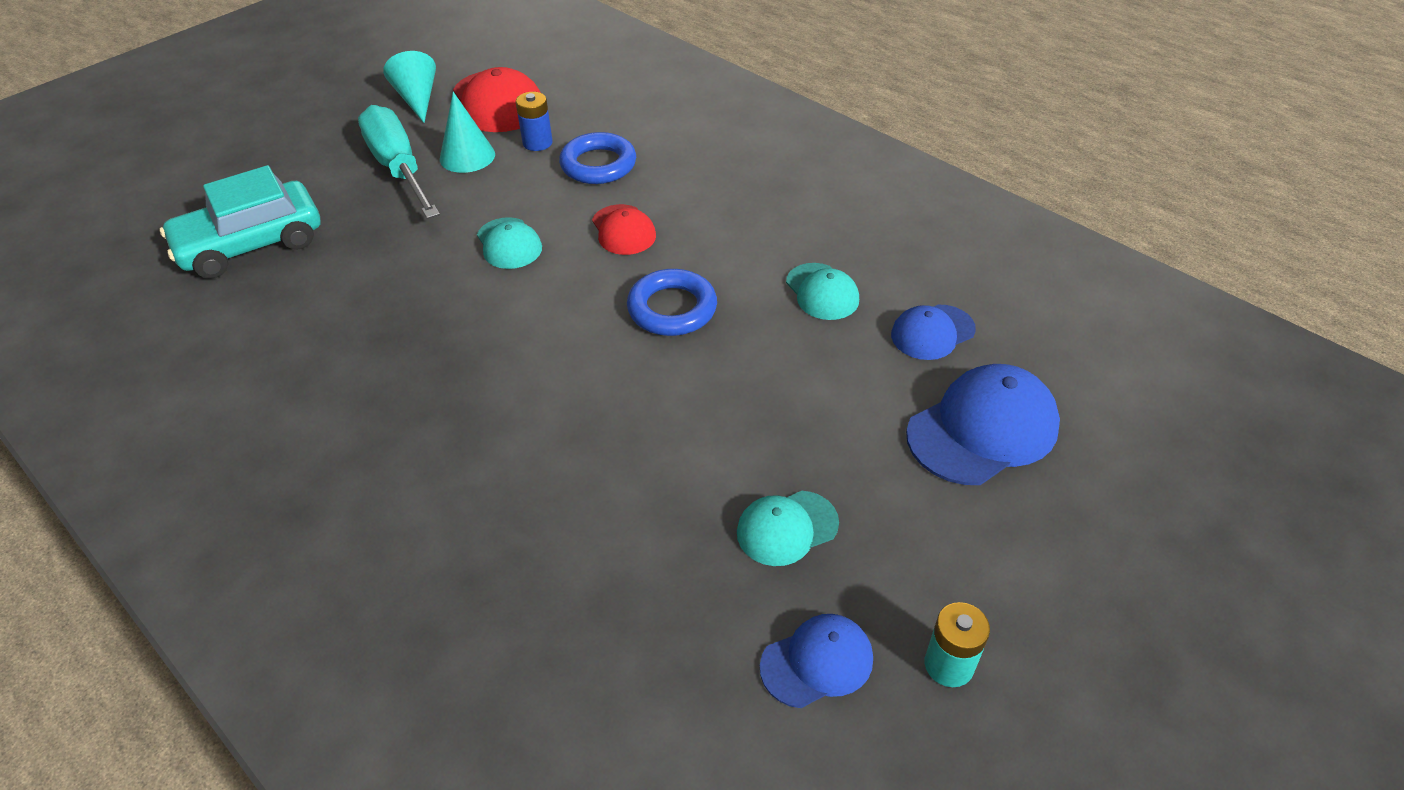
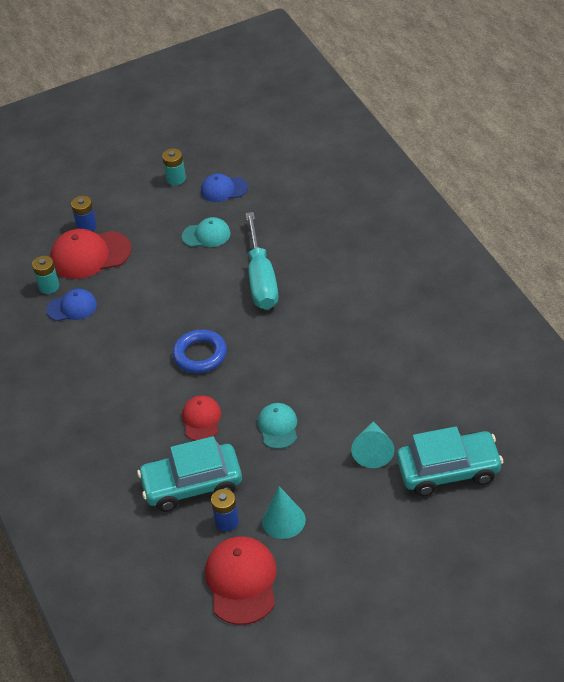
camera: 155 degrees left, 0 degrees up
(398, 168) = (337, 521): turquoise screwdriver -> turquoise screwdriver (261, 279)
(417, 99) = (307, 605): turquoise cone -> turquoise cone (373, 451)
(598, 165) = (192, 485): blue ring -> turquoise car
(822, 292) = (111, 345): turquoise cap -> none
(982, 429) = (90, 255): blue cap -> red cap
(1002, 356) = (49, 286): none -> turquoise battery
(1043, 488) = (86, 226): none -> blue battery

